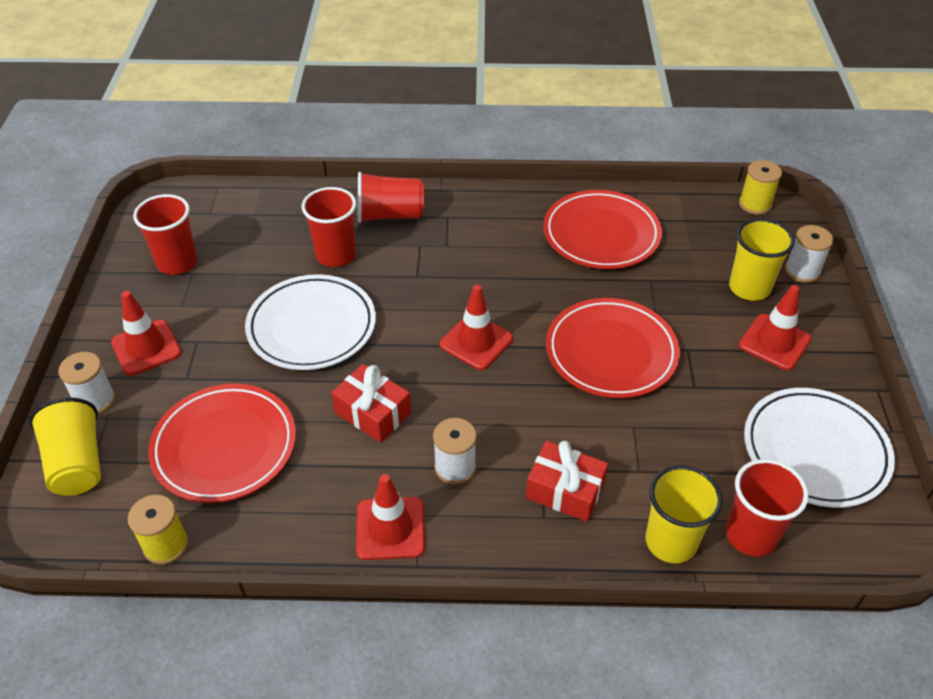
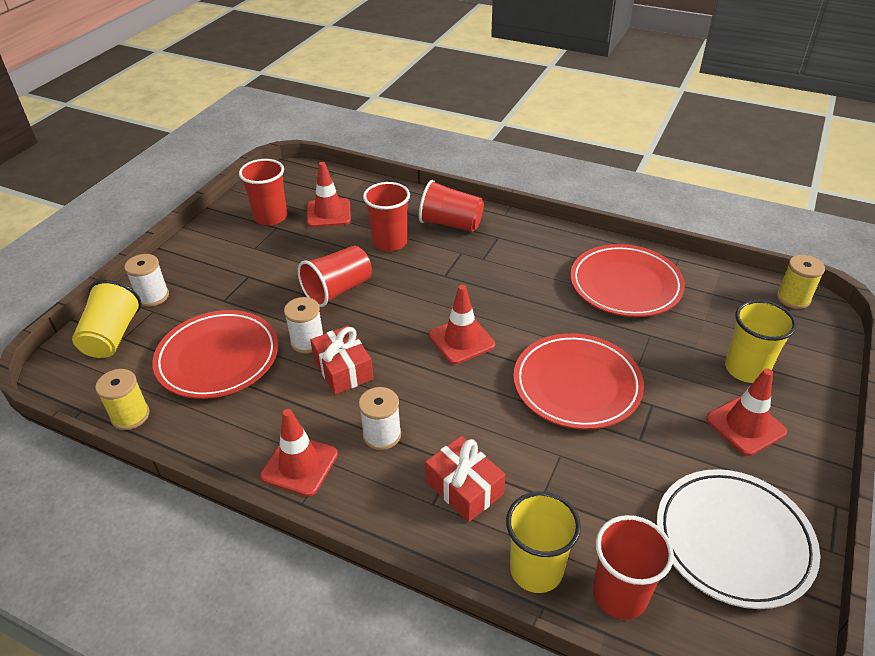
camera: 25 degrees right, 5 degrees down
(146, 348) = (210, 270): red traffic cone -> red traffic cone (328, 213)
(312, 326) = (338, 290): white plate -> red cup
(802, 271) = (811, 370): white spool -> white spool (307, 342)

